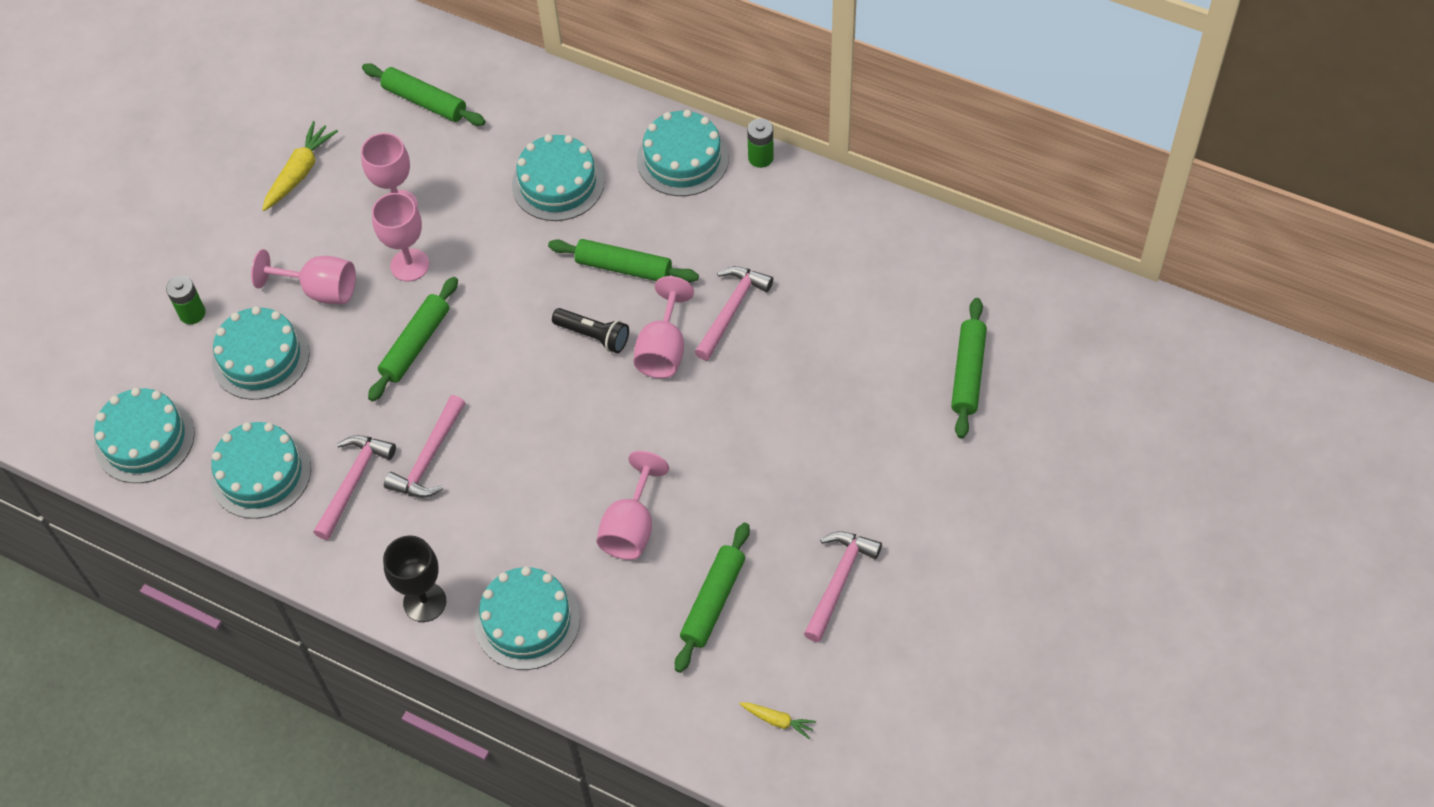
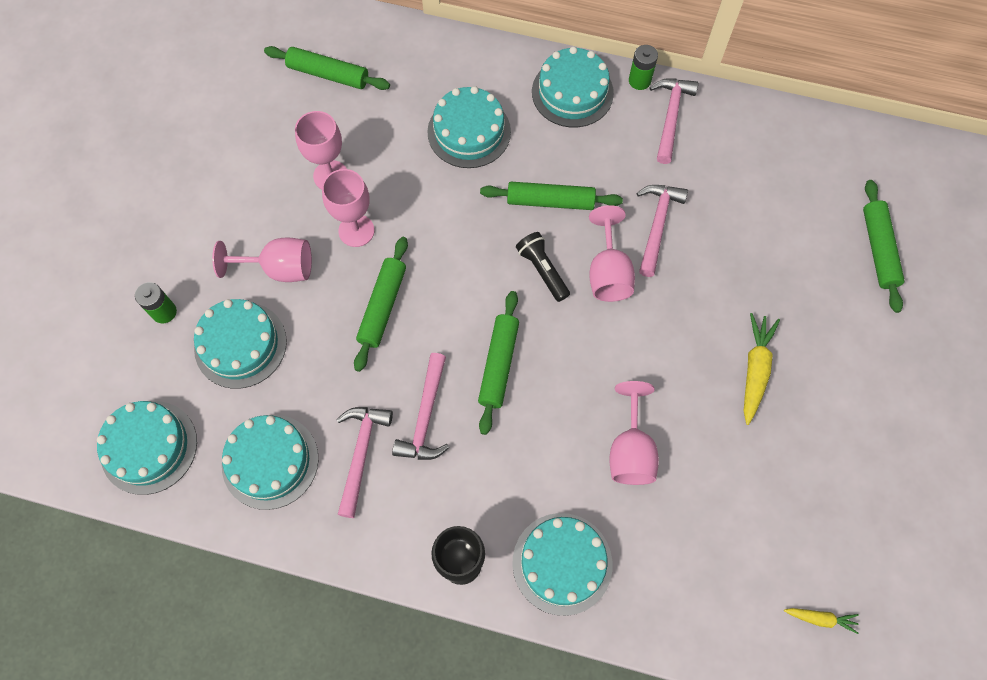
camera: 15 degrees left, 10 degrees up
(300, 172) = (231, 158): yellow carrot -> yellow carrot (755, 370)
(593, 336) = (542, 270): black flashlight -> black flashlight turned 135 degrees counterclockwise
(713, 601) = (726, 510): green rolling pin -> green rolling pin (499, 364)
(839, 581) = (831, 468): pink hammer -> pink hammer (670, 117)

